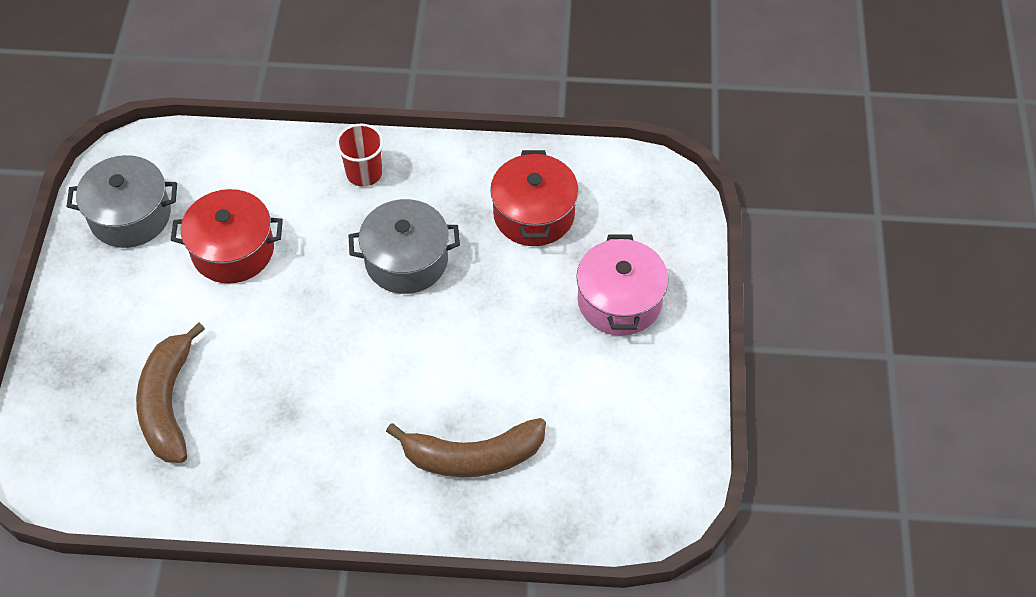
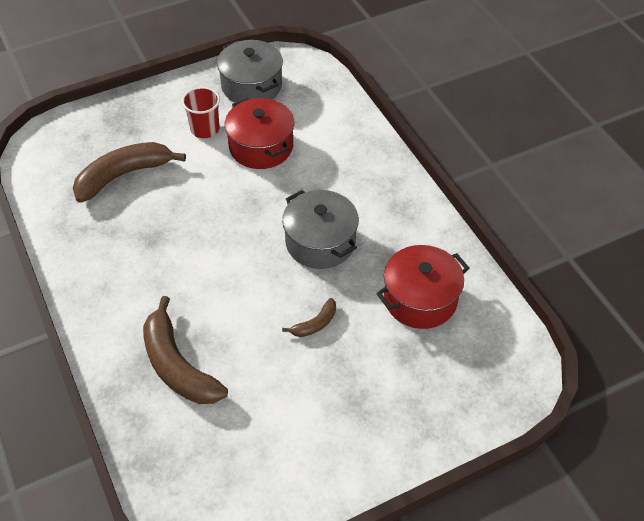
camera: 60 degrees right, 5 degrees down
(364, 173) = (376, 181): red cup -> red cup (205, 129)
(503, 314) = (315, 324): none -> brown banana
(619, 301) = (381, 397): pink pot -> none

